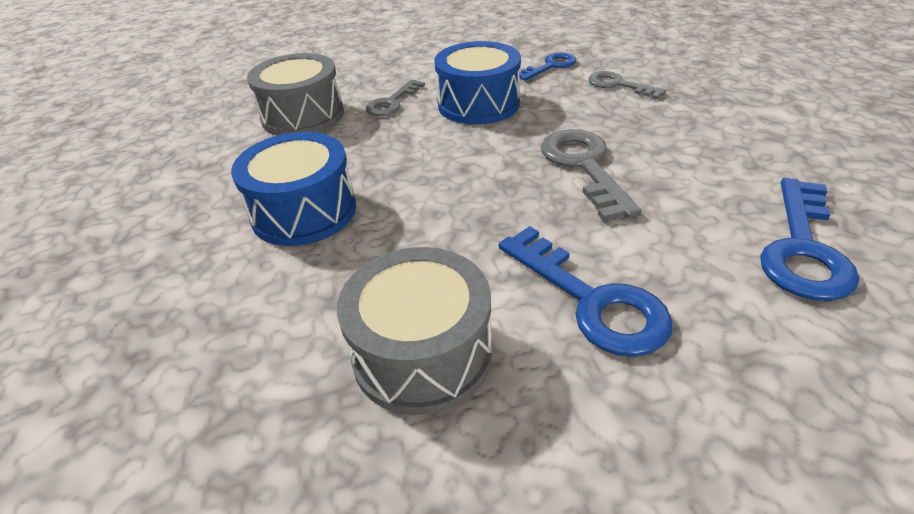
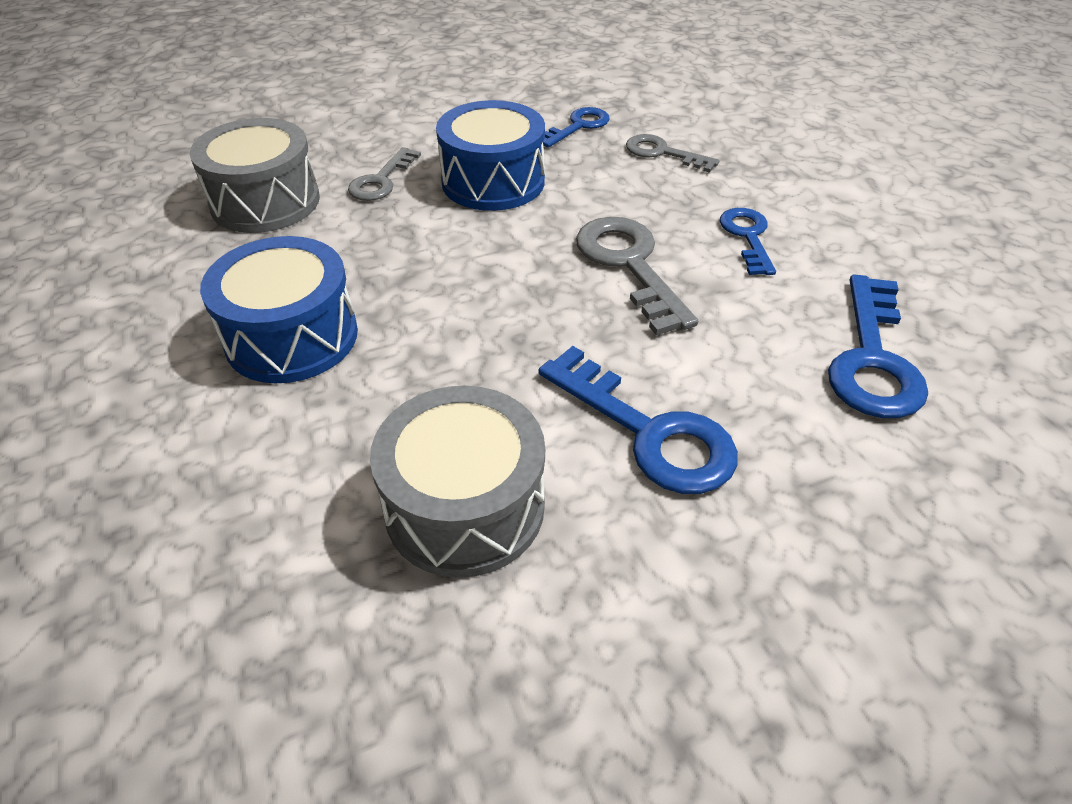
camera: 10 degrees left, 5 degrees up
(688, 147) = (747, 237): none -> blue key

